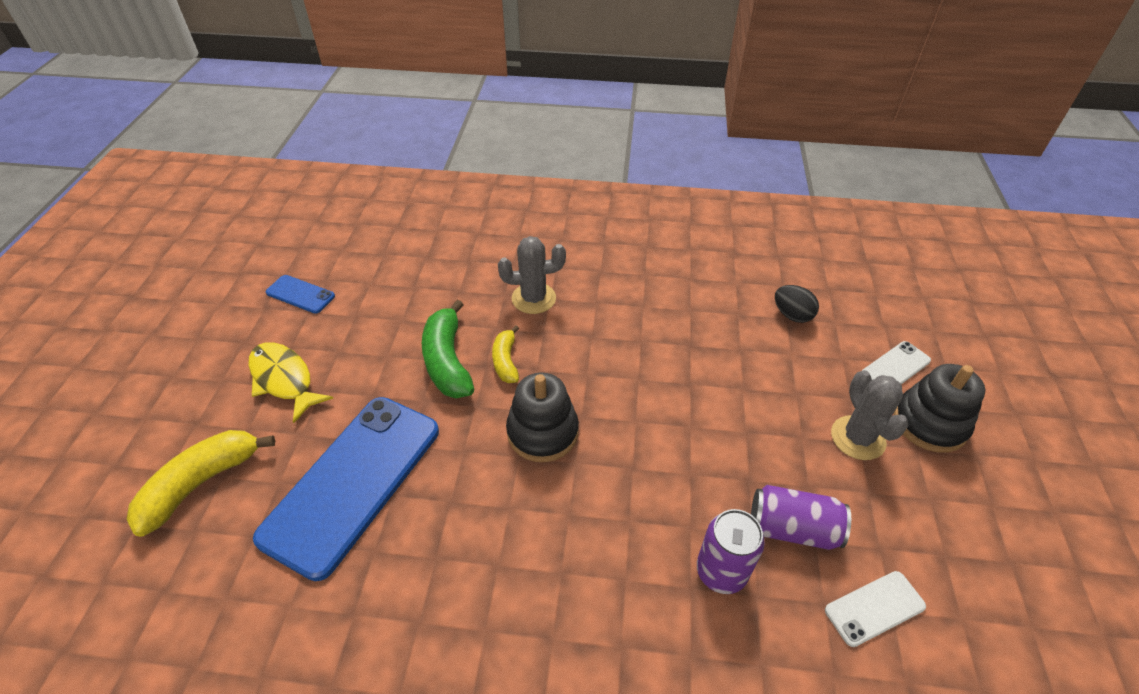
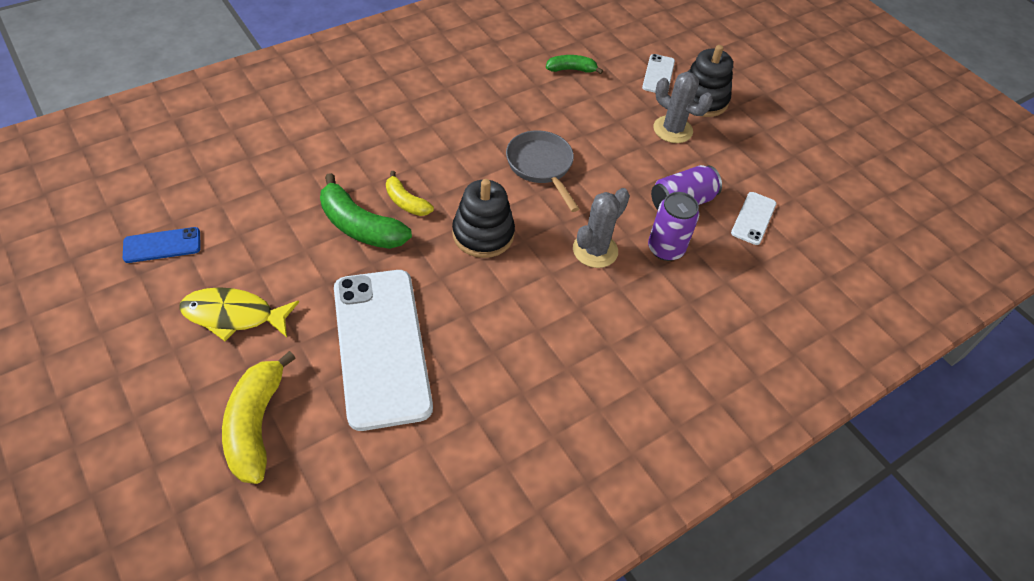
camera: 45 degrees left, 5 degrees up
(353, 482) = (381, 346): blue phone -> white phone
(533, 298) = (379, 146): grey cactus -> grey cactus (595, 250)
(665, 397) = (541, 166): none -> grey pan
(792, 315) = (571, 69): black egg -> green banana

